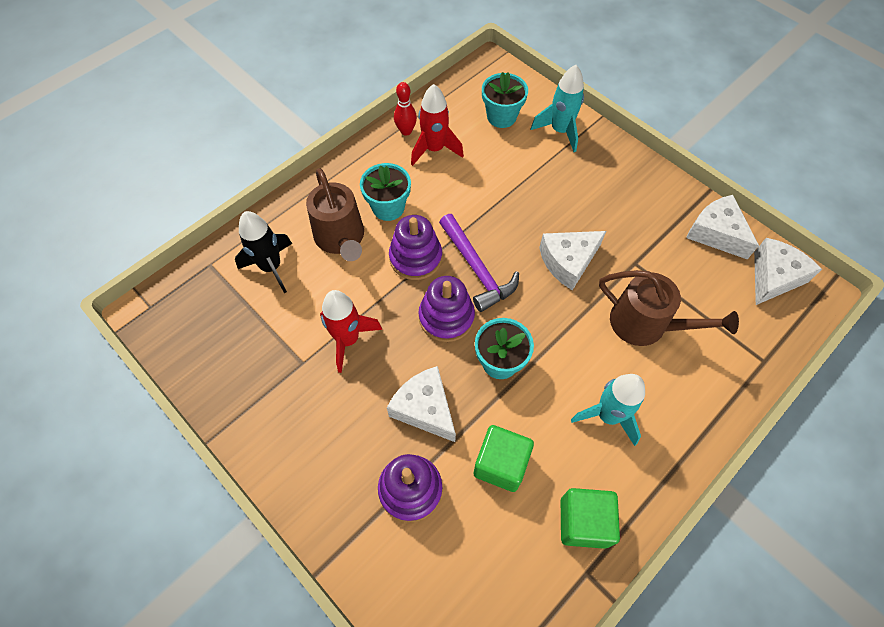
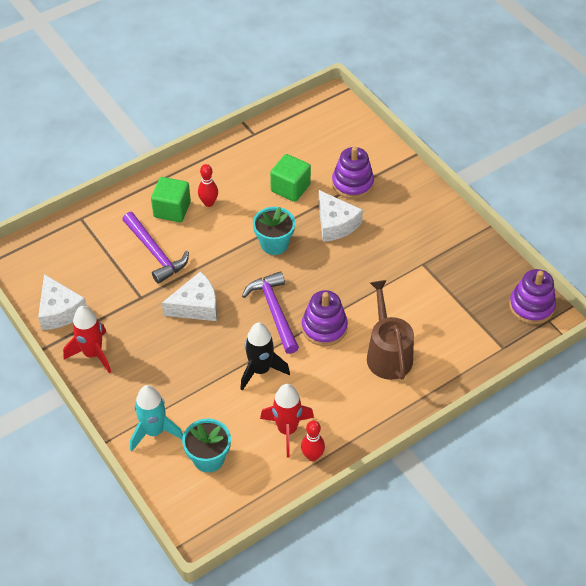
camera: 170 degrees left, 10 degrees down
(271, 267) = (449, 337): black rocket -> black rocket (260, 370)
(348, 339) = (387, 274): red rocket -> red rocket (93, 354)
(388, 207) = (342, 376): turquoise flower pot -> none
(446, 317) = (307, 279): purple stacking toy -> purple stacking toy (531, 306)
(583, 522) = (247, 155): green cube -> green cube (172, 210)
(608, 416) = (209, 203): turquoise rocket -> red bowling pin
(645, 324) = (155, 253): brown watering can -> purple hammer
(773, 277) = (35, 270): white cheese -> none

